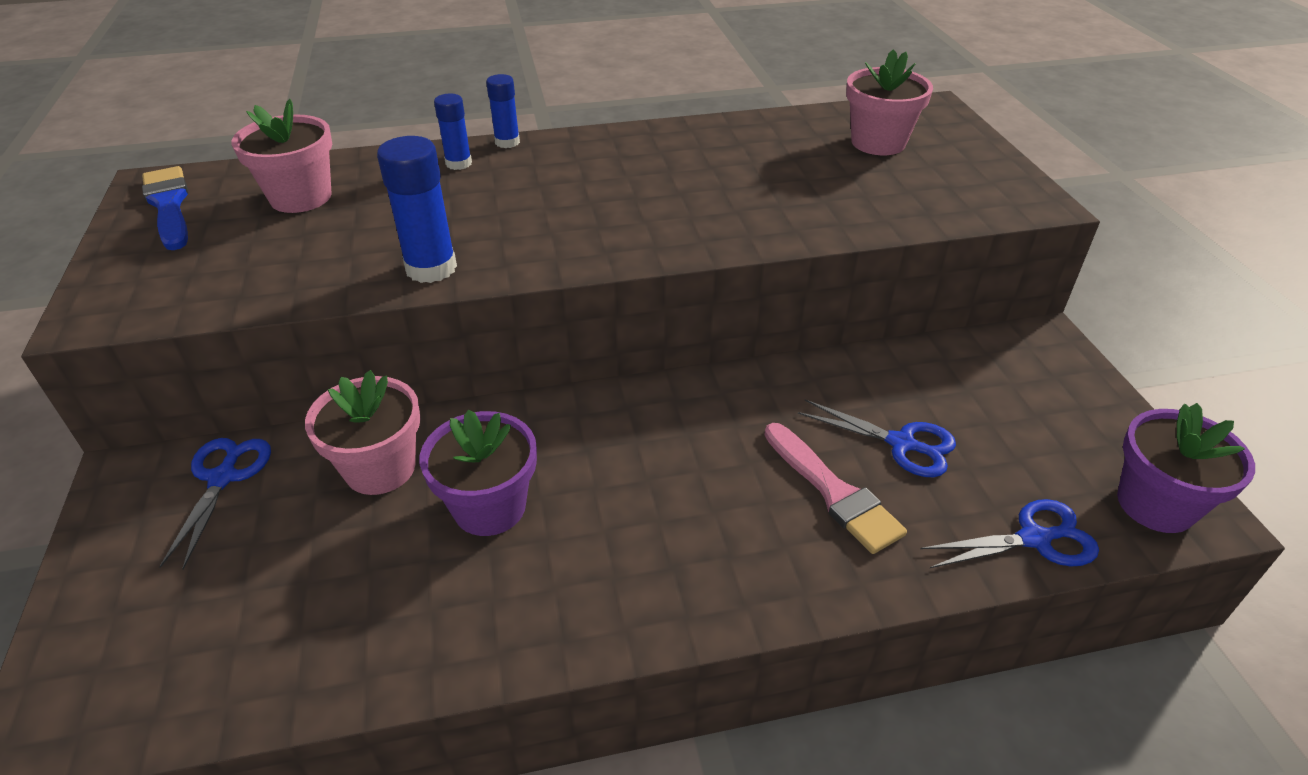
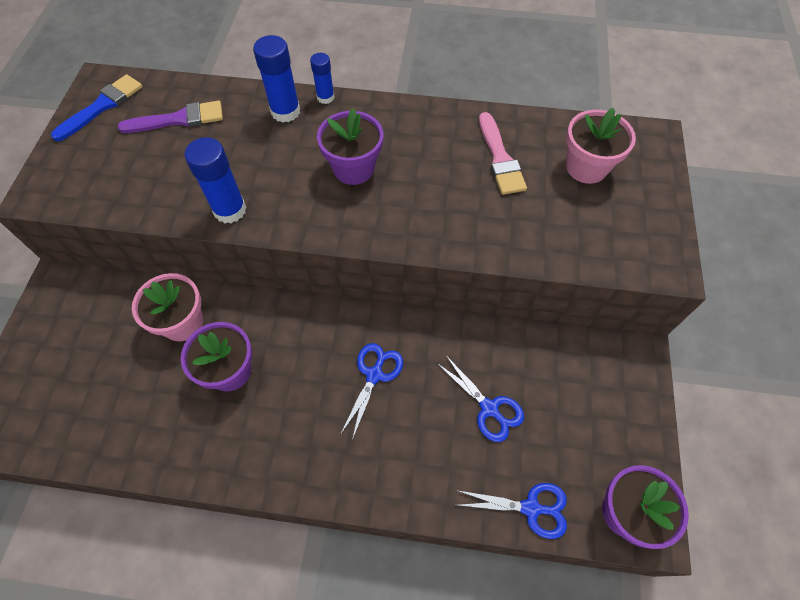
camera: 20 degrees right, 20 degrees up
(169, 205) = (102, 106): blue brush -> blue brush turned 45 degrees clockwise
(223, 478) = (102, 301): blue scissors -> blue scissors (374, 375)
(301, 197) = (178, 119): pink flower pot -> purple brush
(458, 163) = (285, 111): blue glue stick -> blue glue stick, size x1.63
(587, 196) = (353, 168): none -> purple flower pot
(833, 492) = (427, 429): pink brush -> pink brush (500, 158)

